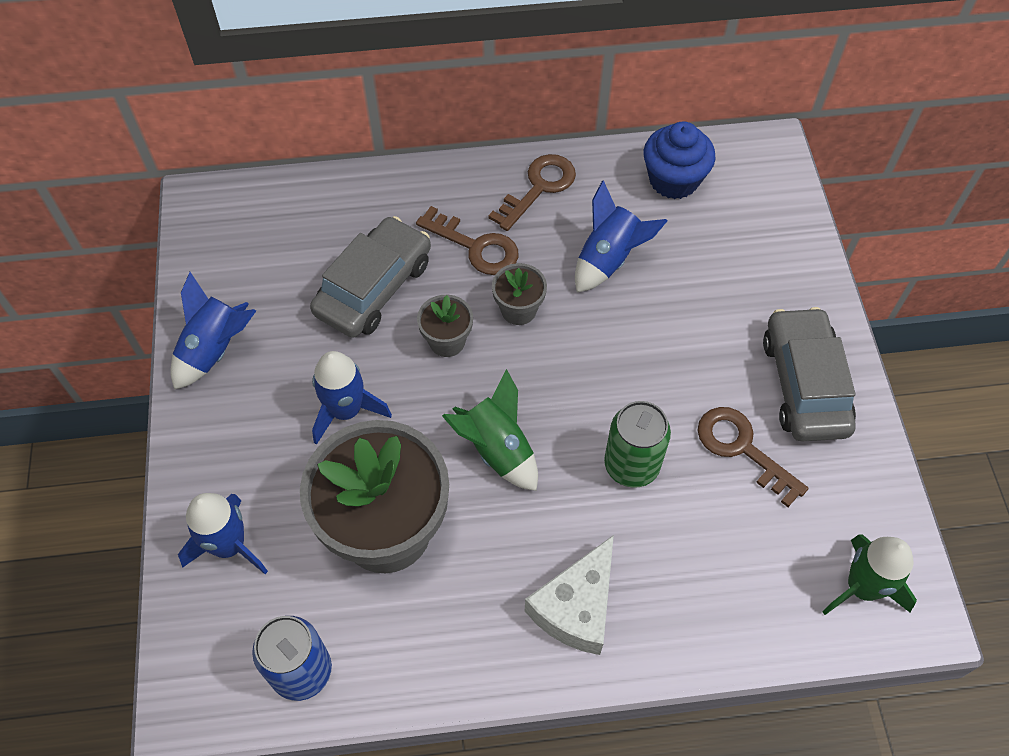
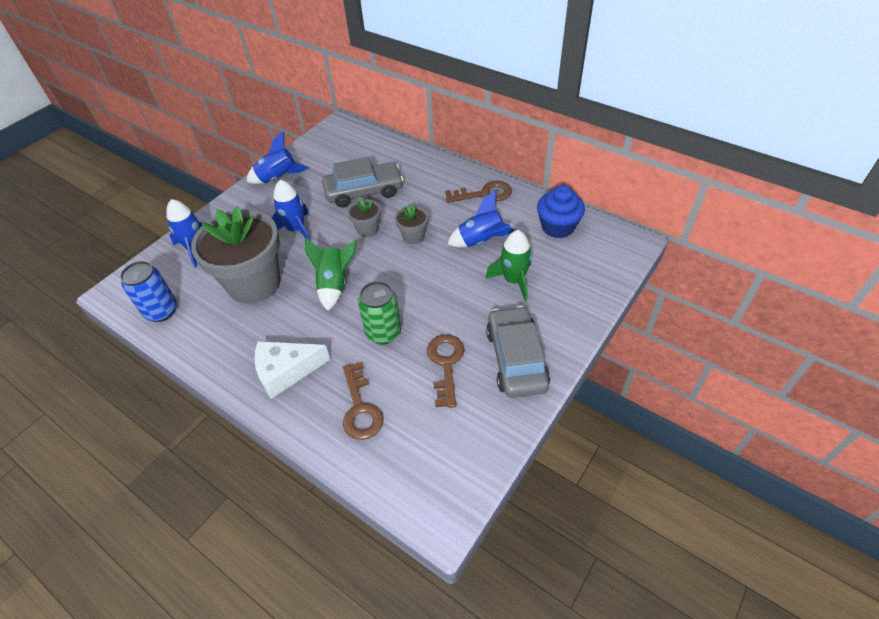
camera: 45 degrees right, 10 degrees down
(476, 246) = (426, 201): brown key -> brown key (360, 408)
(804, 384) = (516, 359): grey car -> grey car turned 45 degrees counterclockwise
(862, 587) = (428, 476): green rocket -> green rocket (514, 280)

